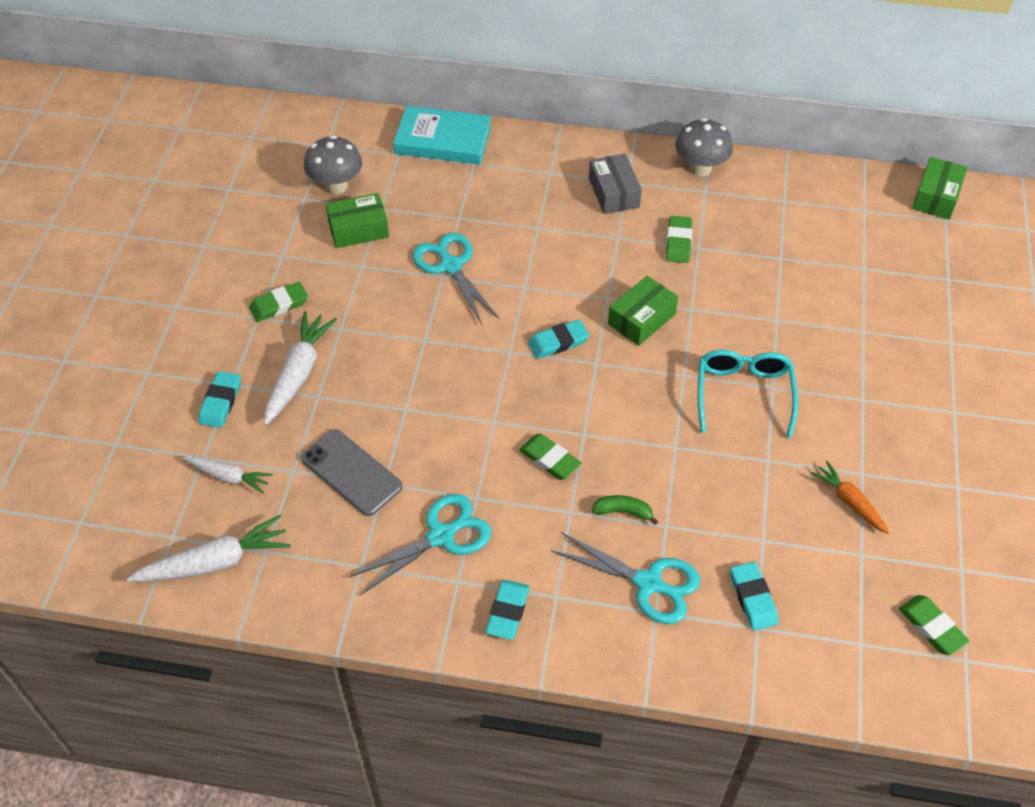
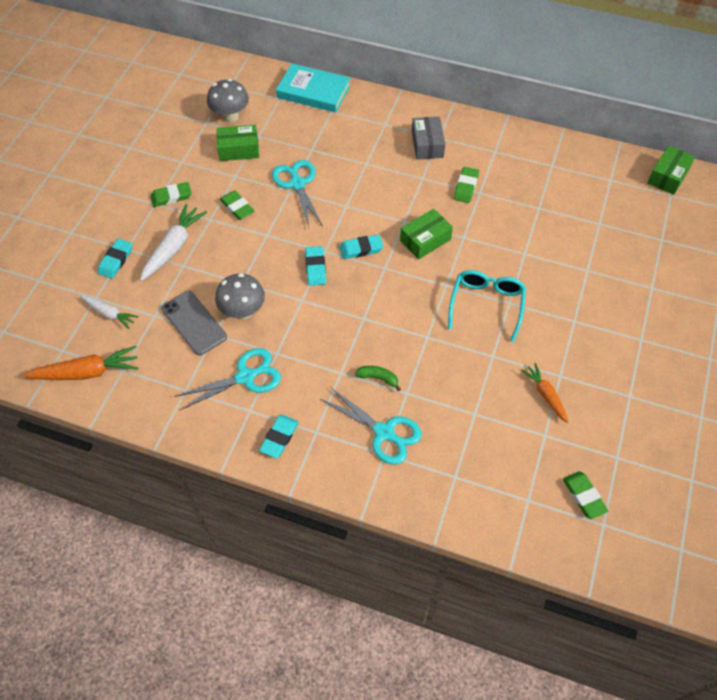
camera: 10 degrees right, 5 degrees up
(215, 562) = (87, 372): white carrot -> orange carrot
(549, 459) = (335, 333): green eraser -> green eraser (237, 207)
(700, 168) = (495, 134): grey mushroom -> grey mushroom (243, 311)
(753, 598) = (457, 455): turquoise eraser -> turquoise eraser (315, 268)

